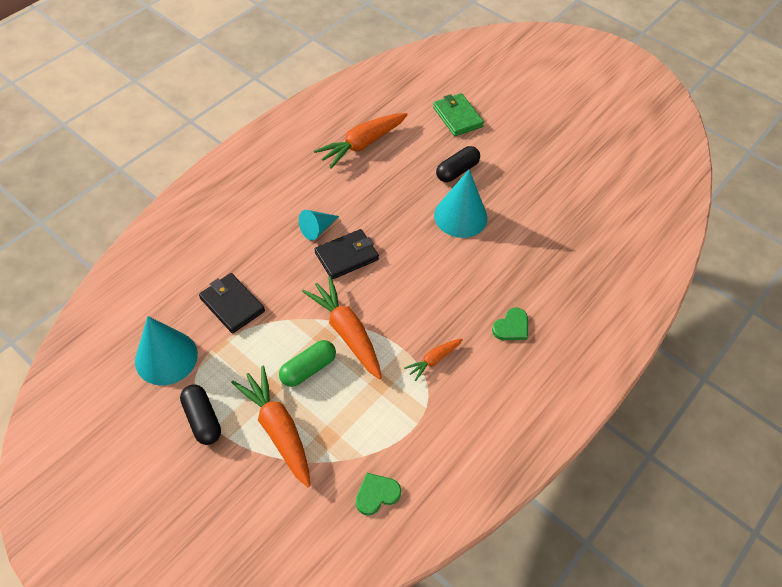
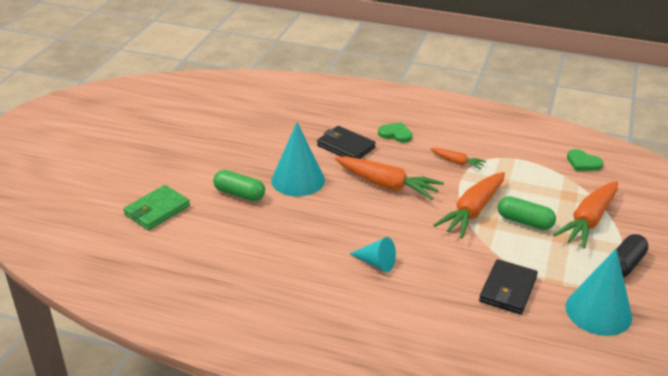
camera: 110 degrees left, 20 degrees down
(347, 256) = (394, 234): black wallet -> black wallet (345, 147)
(362, 144) = (235, 267): orange carrot -> orange carrot (387, 185)
(457, 171) = (239, 194): black capsule -> green capsule

